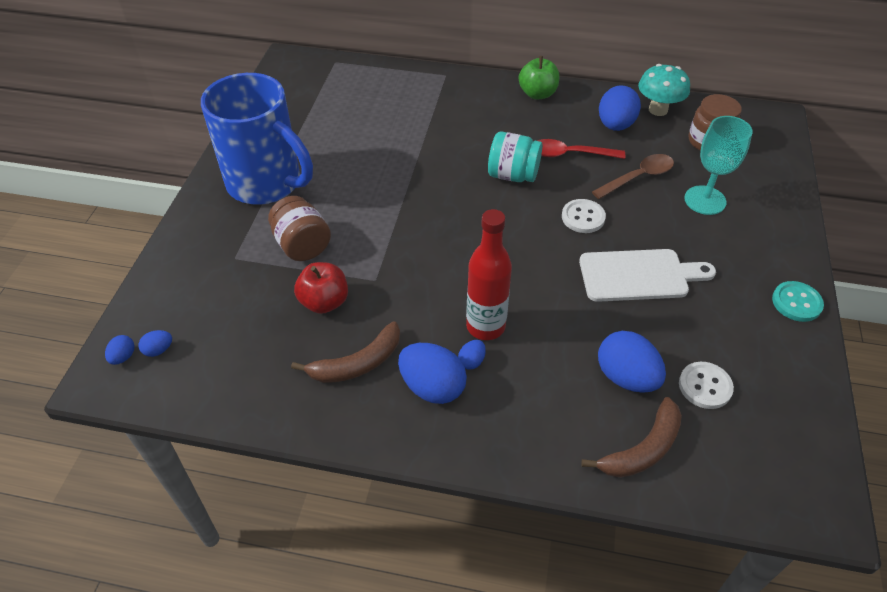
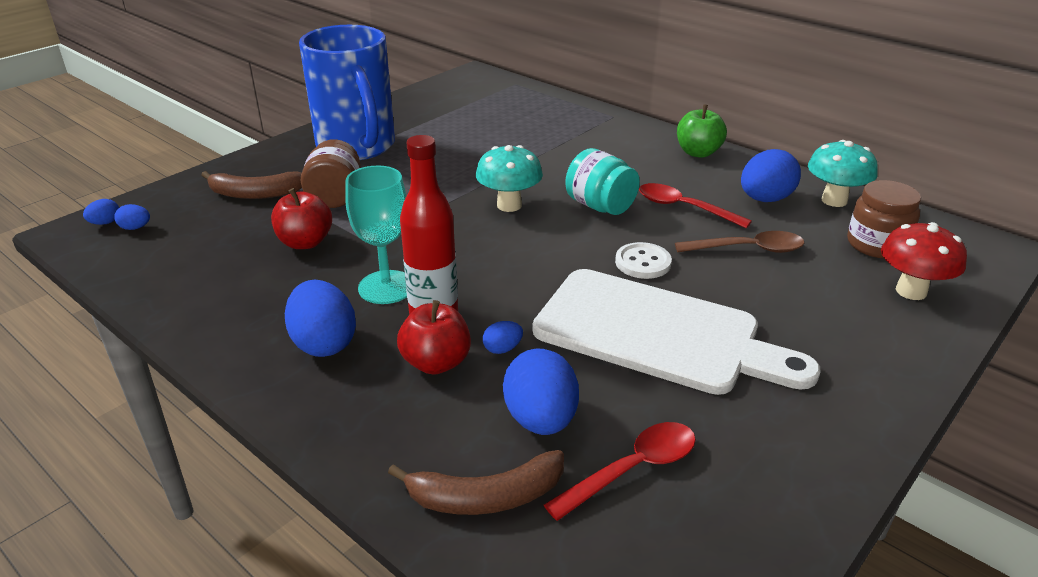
camera: 30 degrees right, 15 degrees down
(357, 363) = (278, 298): brown banana -> brown banana (256, 194)
(447, 200) = (509, 205): none -> turquoise mushroom
(471, 361) = (386, 338): blue egg -> blue egg (502, 349)
(524, 366) = (436, 363): none -> red apple
(639, 275) = (657, 334): white cutting board -> white cutting board, size x1.51
(705, 200) = (816, 294): turquoise goblet -> turquoise goblet (386, 287)
(705, 386) = (632, 469): white button -> red spoon
(753, 175) = (911, 291): none -> red mushroom
(796, 302) = (853, 436): turquoise button -> none

